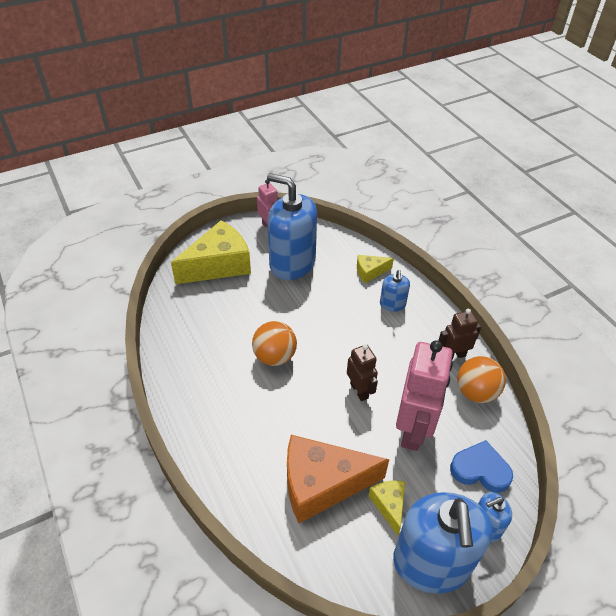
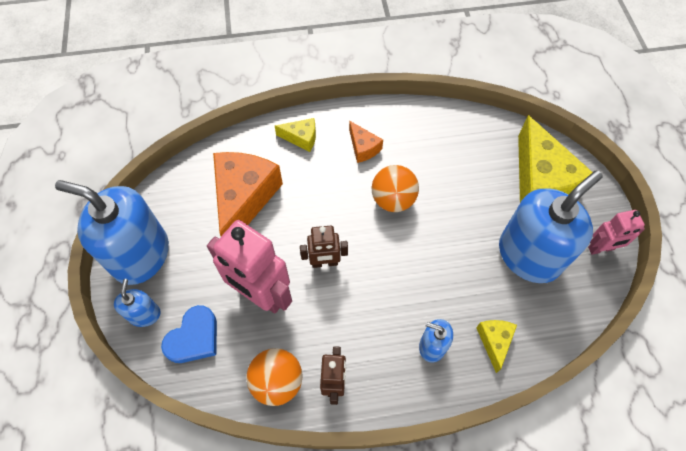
camera: 110 degrees right, 15 degrees up
(223, 394) = (363, 148): none -> orange cheese
(389, 505) = (201, 243): yellow cheese -> yellow cheese (301, 138)

